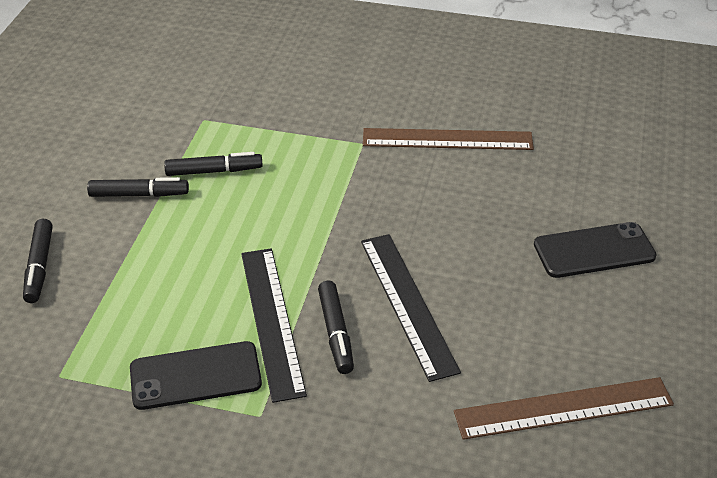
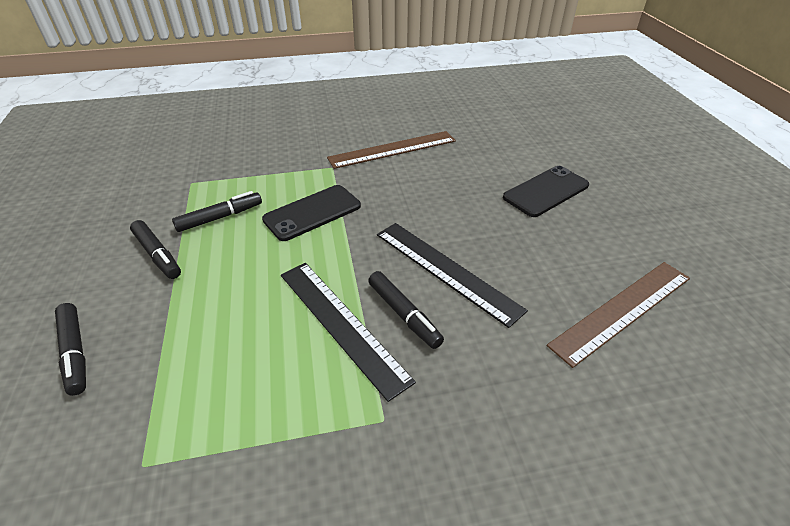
camera: 25 degrees left, 0 degrees up
(139, 194) = (157, 255): black marker -> black marker turned 75 degrees clockwise
(195, 376) = (296, 405): black phone -> black phone (312, 213)

